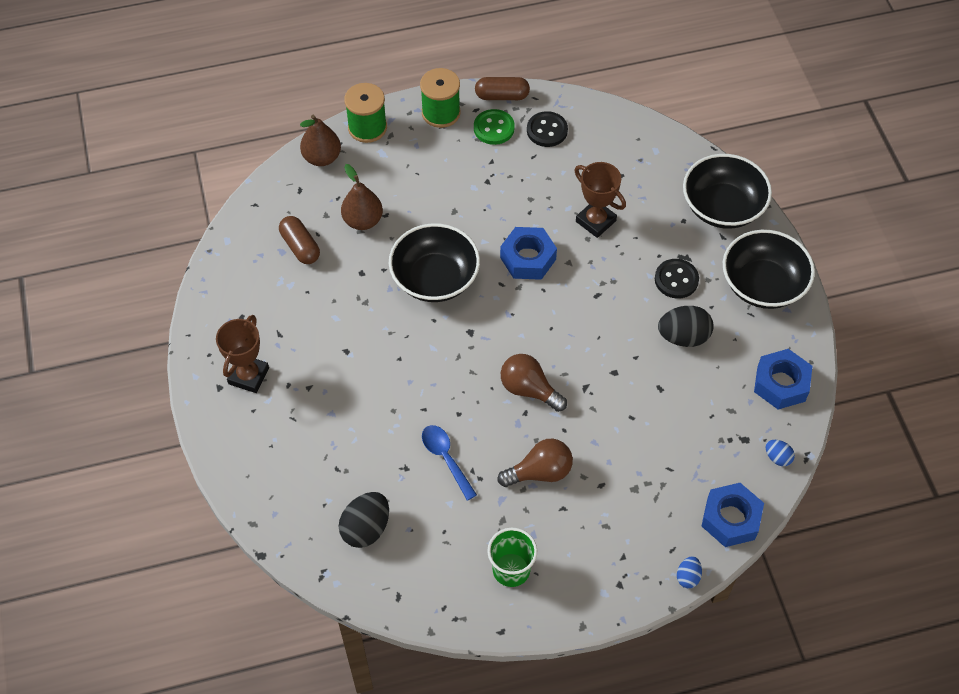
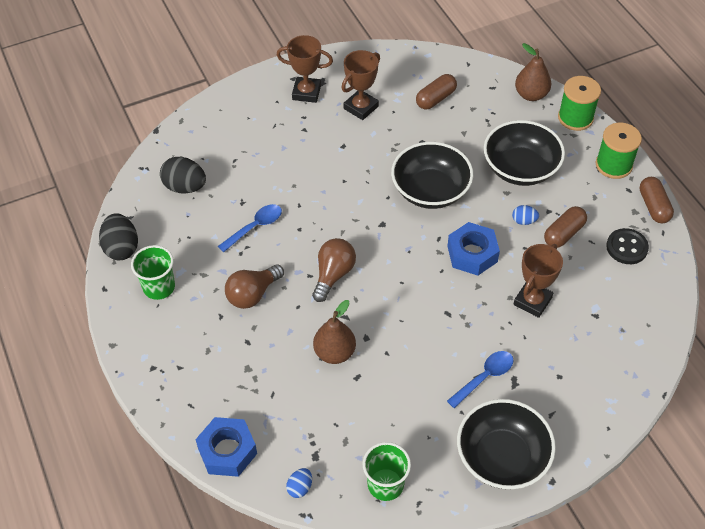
camera: 80 degrees right, 5 degrees down
(291, 323) = (361, 107): none -> brown trophy
(363, 220) = (475, 133): brown pear -> brown pear (335, 353)
(494, 128) = (612, 206): green button -> none
(519, 176) = (564, 234): none -> brown capsule
(540, 472) = (253, 294): brown light bulb -> brown light bulb turned 75 degrees clockwise
(676, 280) = (484, 377): black button -> blue spoon
(683, 337) = (419, 390): black egg -> black egg (121, 248)
(688, 577) = (165, 420): blue egg -> blue egg (524, 221)
(722, 207) = (589, 410): black bowl -> black bowl (520, 168)
(781, 384) = (385, 484): blue nut -> green cup

